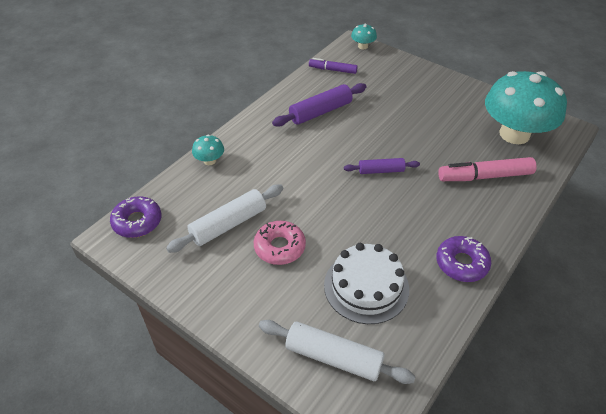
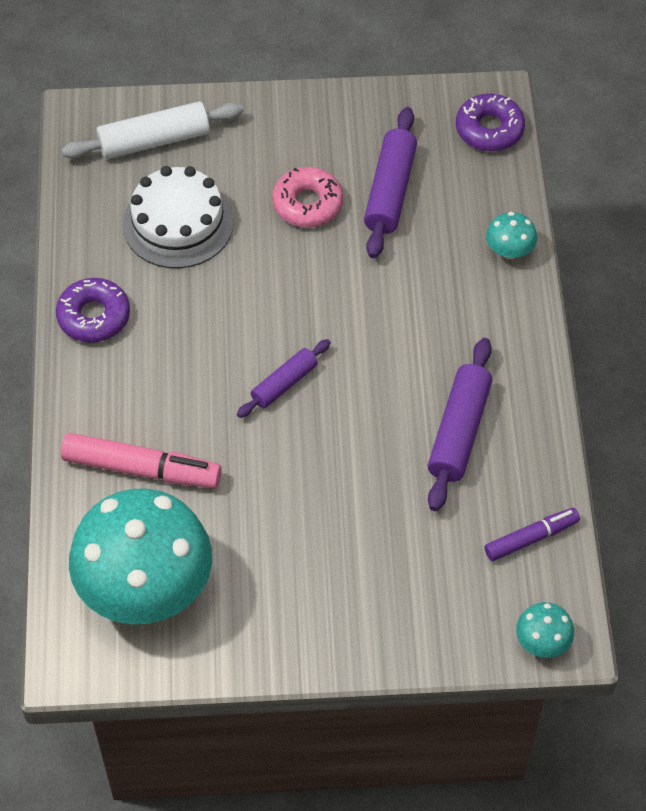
camera: 140 degrees right, 10 degrees up
(228, 224) = (390, 191): white rolling pin -> purple rolling pin
(484, 176) = (142, 469): pink marker -> pink marker turned 60 degrees clockwise

